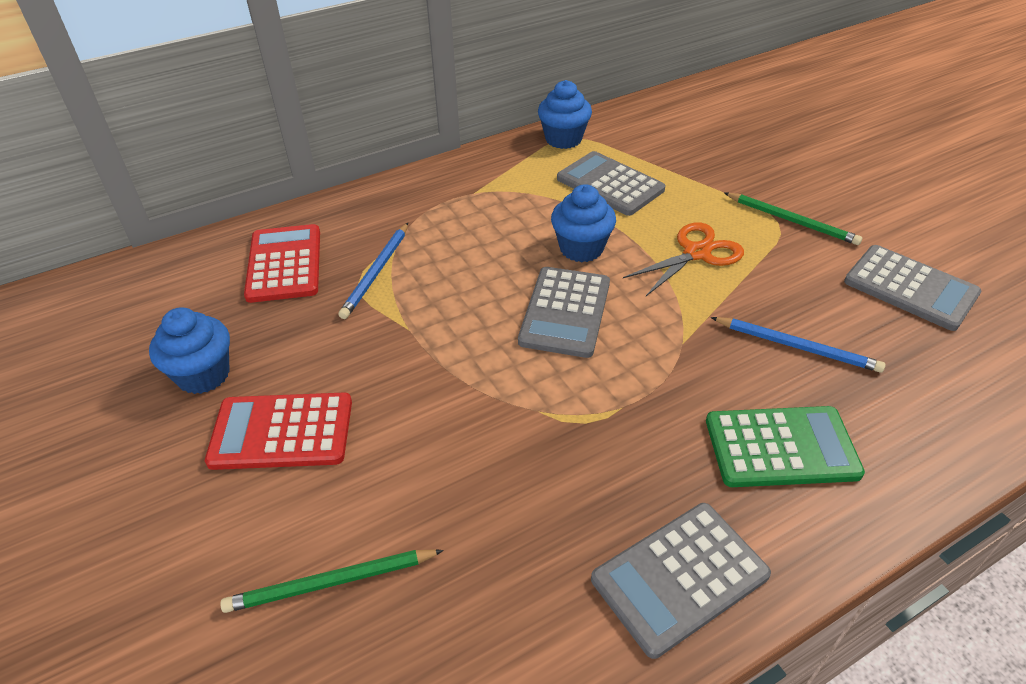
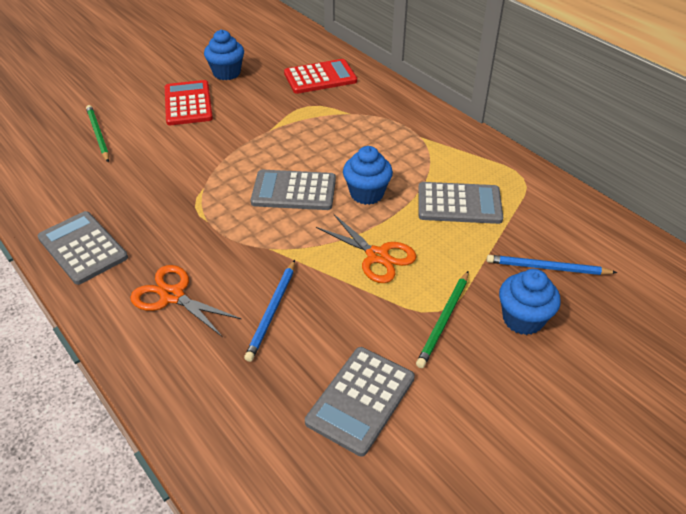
camera: 80 degrees right, 0 degrees up
(376, 272) = (319, 110): blue pencil -> blue pencil (547, 268)
(563, 139) = (519, 173): blue cupcake -> blue cupcake (523, 319)
(610, 184) = (459, 204): grey calculator -> grey calculator turned 60 degrees clockwise
(781, 447) = (172, 296): green calculator -> orange scissors

